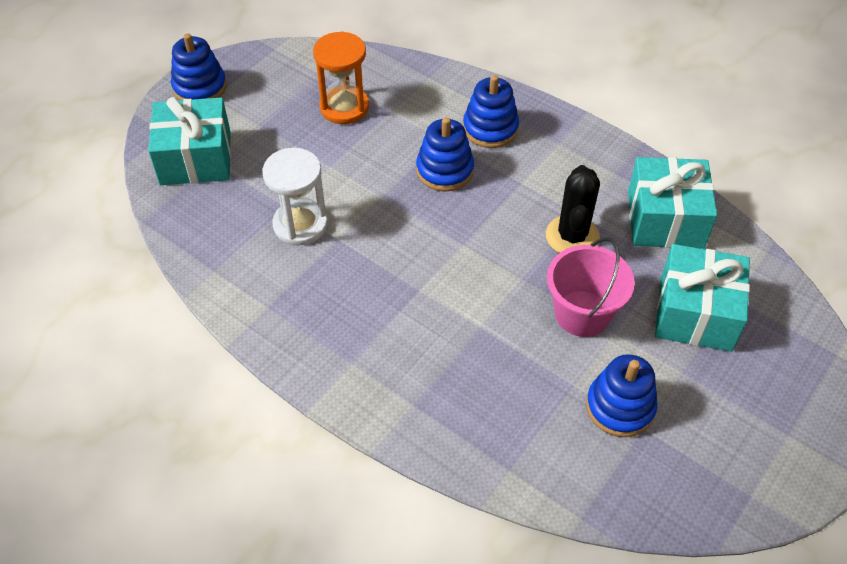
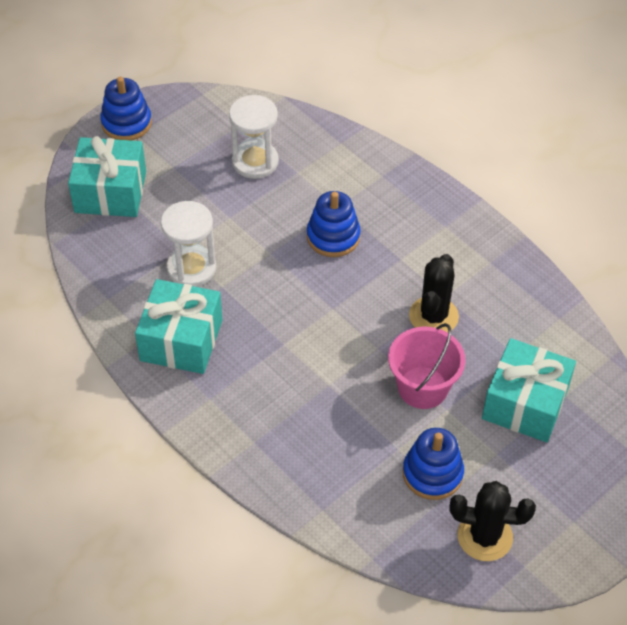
camera: 10 degrees right, 0 degrees up
(344, 107) = (255, 162): orange hourglass -> white hourglass
(490, 128) = (386, 202): blue stacking toy -> none
(665, 219) = (524, 313): turquoise gift -> turquoise gift (181, 340)
(698, 469) = (485, 536): none -> black cactus

